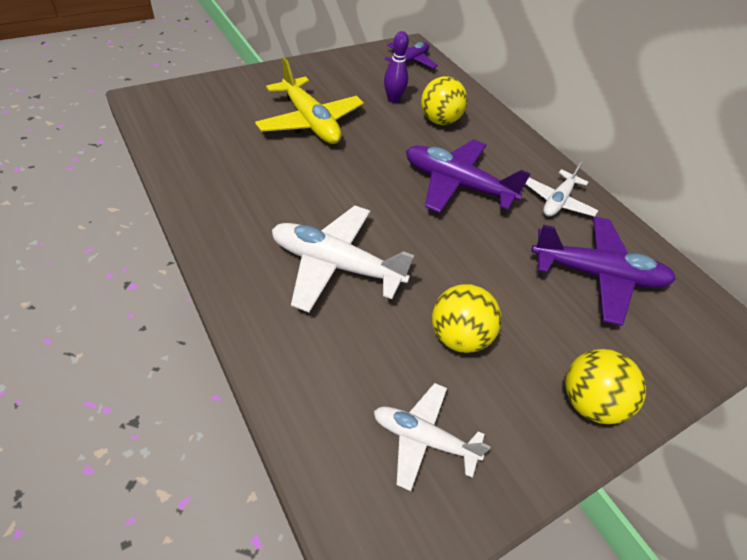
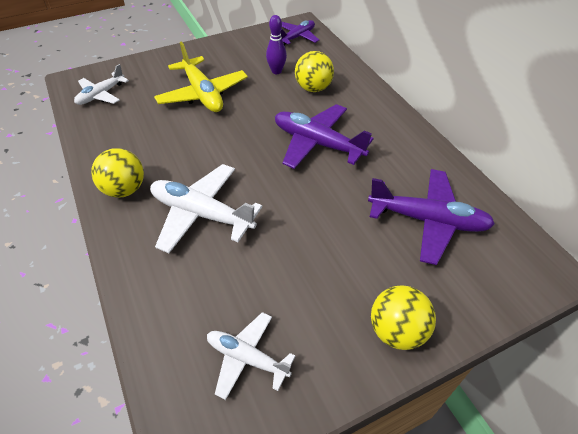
camera: 10 degrees right, 0 degrees up
(458, 336) = (293, 273): yellow ball -> yellow ball (124, 189)
(557, 201) = (404, 156): white plane -> white plane (101, 95)

